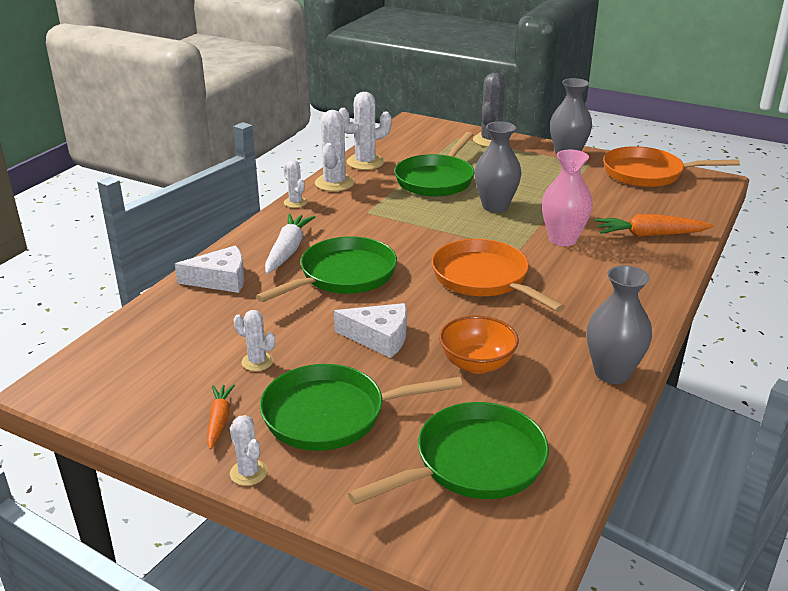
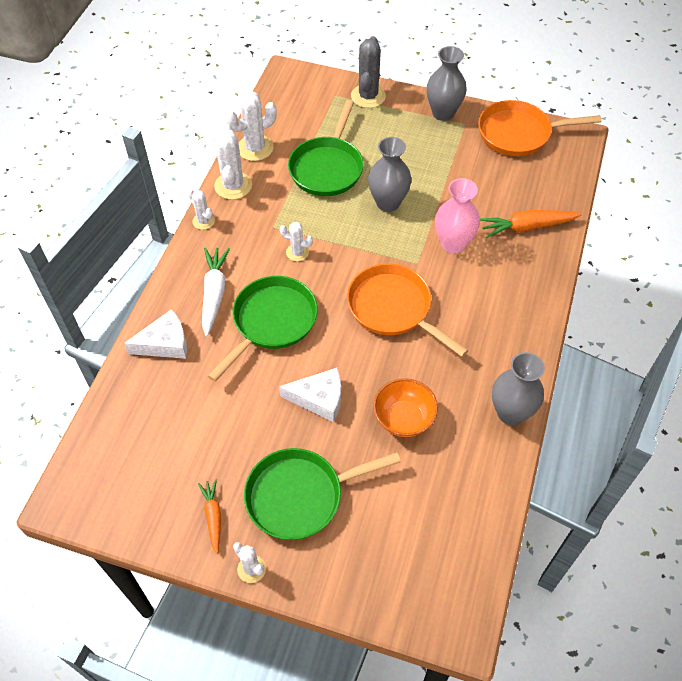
camera: 10 degrees left, 25 degrees up
(257, 362) = (225, 444): white cactus -> white cactus (297, 252)
(473, 463) = (417, 530): green pan -> none

